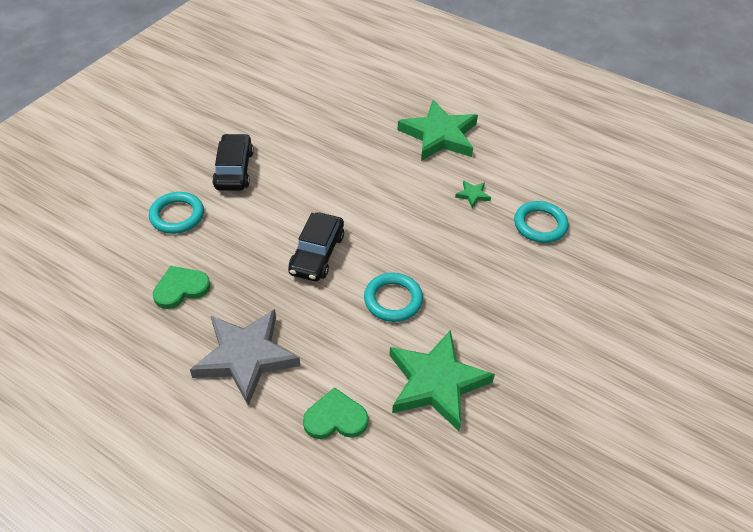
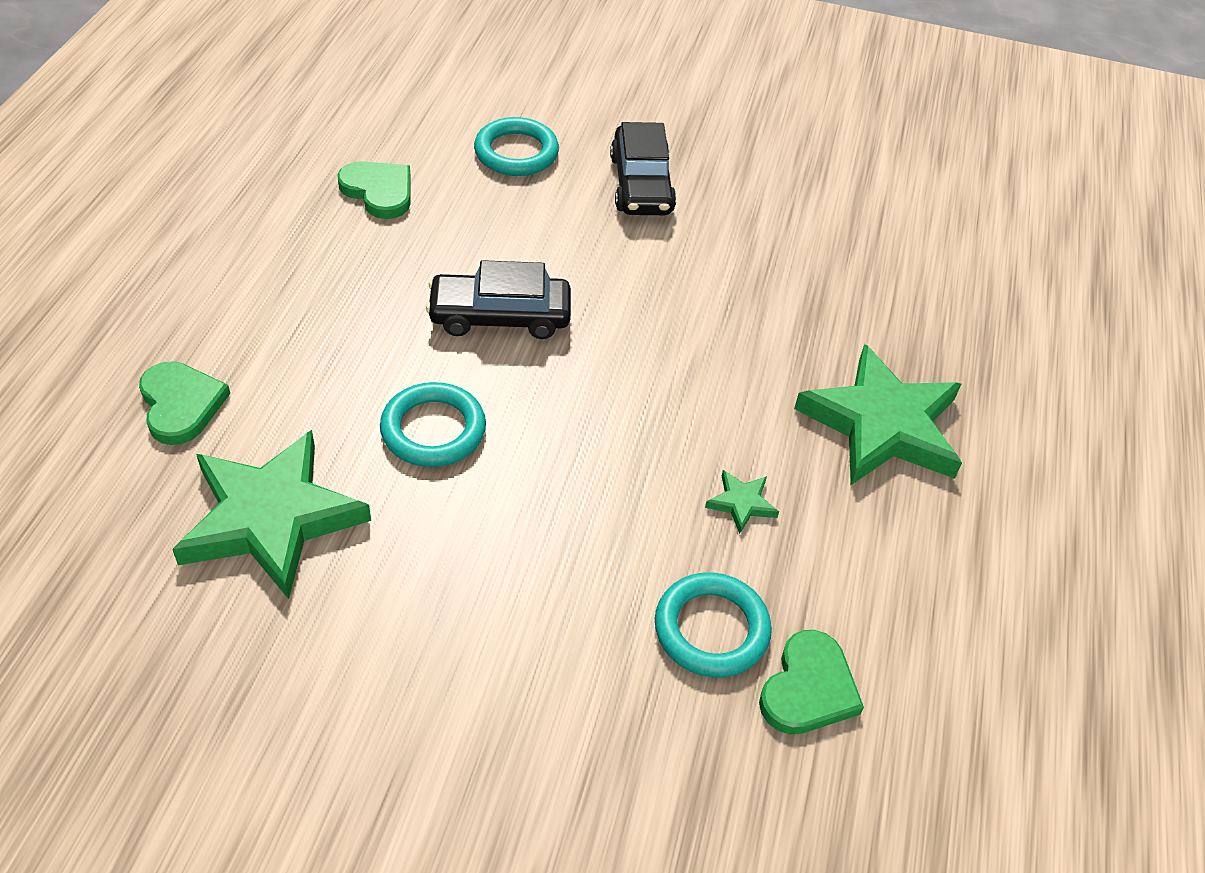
camera: 70 degrees right, 0 degrees up
(234, 170) = (641, 184): black car -> black car turned 105 degrees clockwise
(246, 357) = (273, 284): grey star -> none
(574, 203) = (808, 688): none -> green heart

